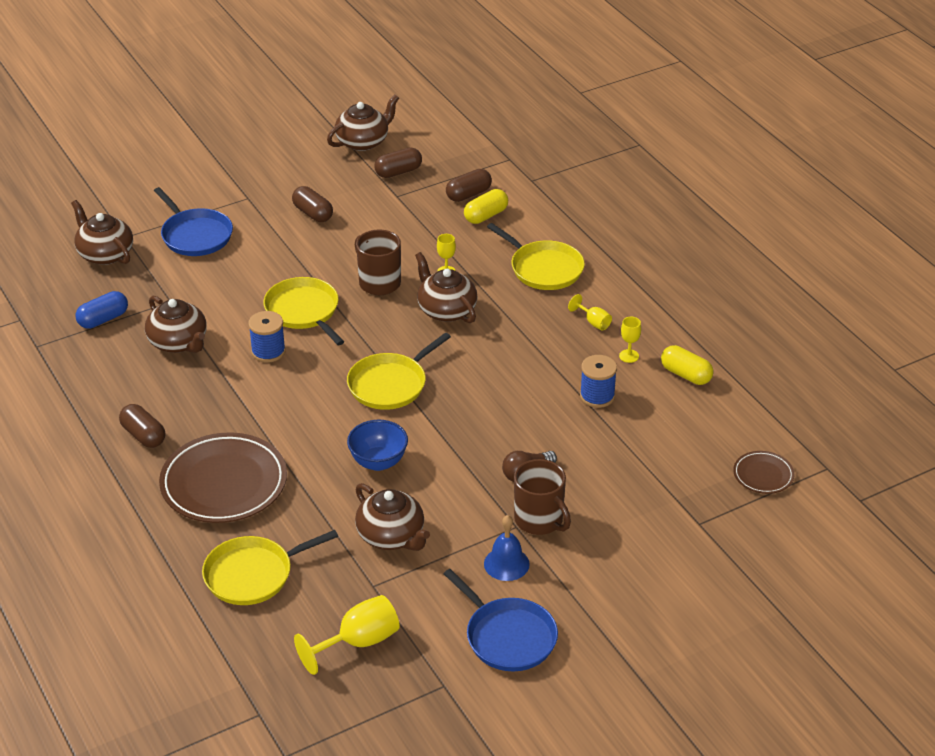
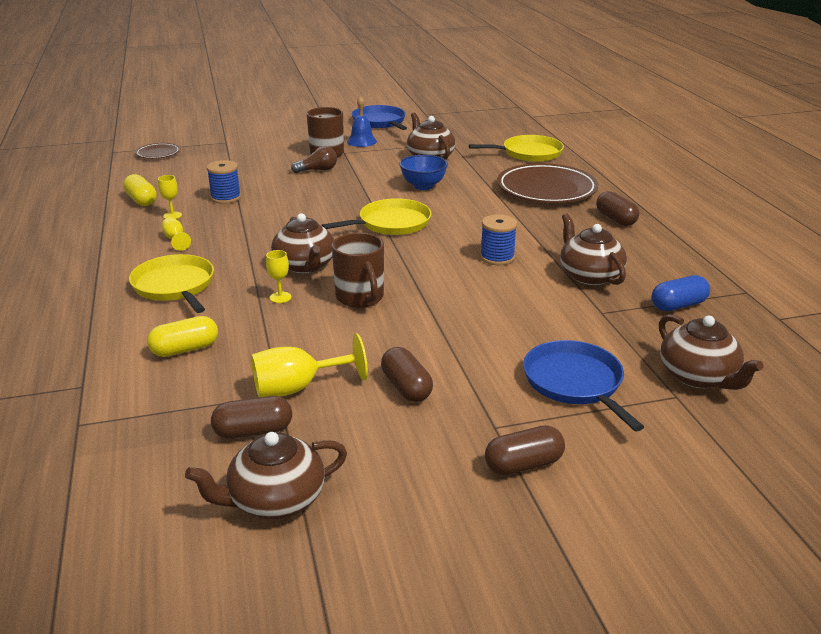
camera: 165 degrees left, 10 degrees down
(304, 311) = (452, 284): yellow pan -> none
(358, 642) = (468, 128): yellow goblet -> yellow goblet (297, 388)
(468, 194) = (182, 380): brown capsule -> brown capsule (523, 465)

